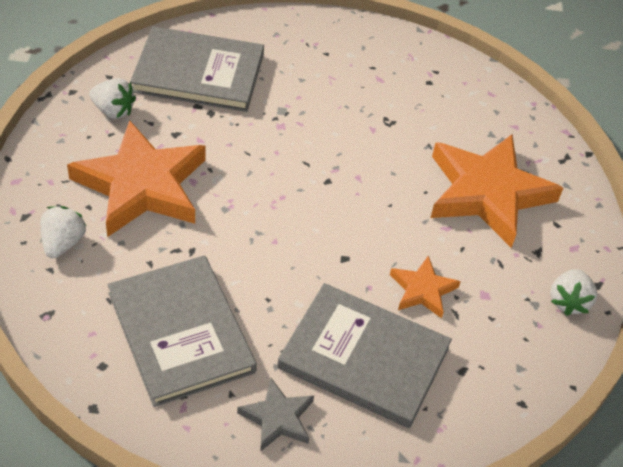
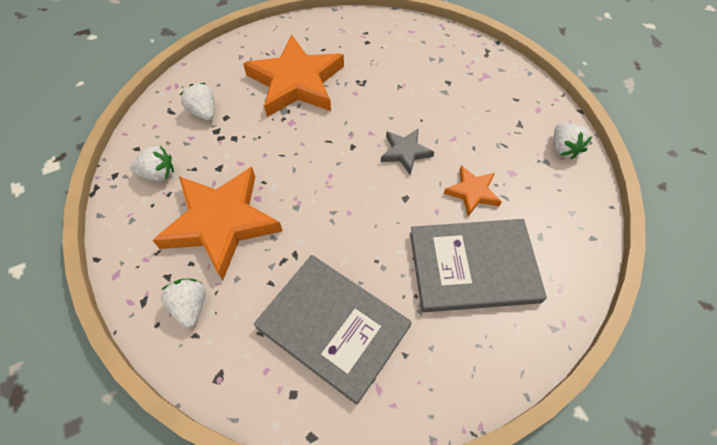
camera: 25 degrees left, 10 degrees up
(198, 73) = (204, 112): grey book -> white strawberry
(277, 418) = (451, 353): grey star -> grey star (405, 152)
(487, 193) = (460, 100): orange star -> orange star (296, 82)

